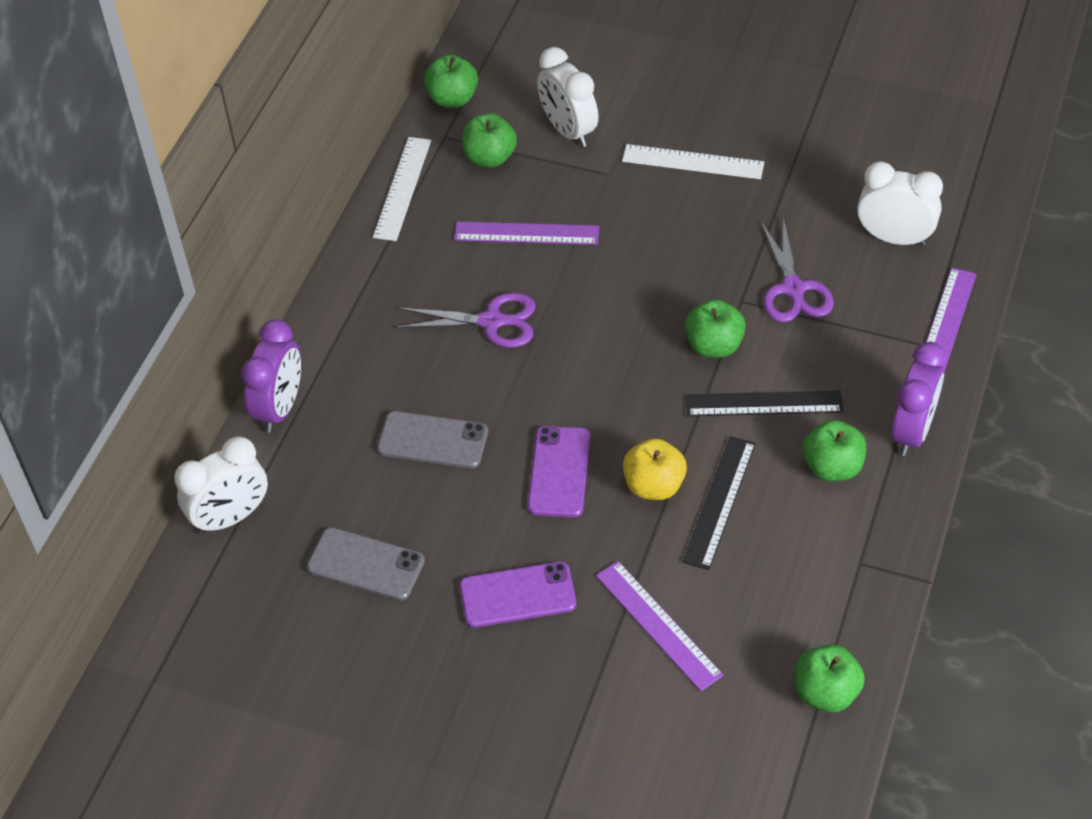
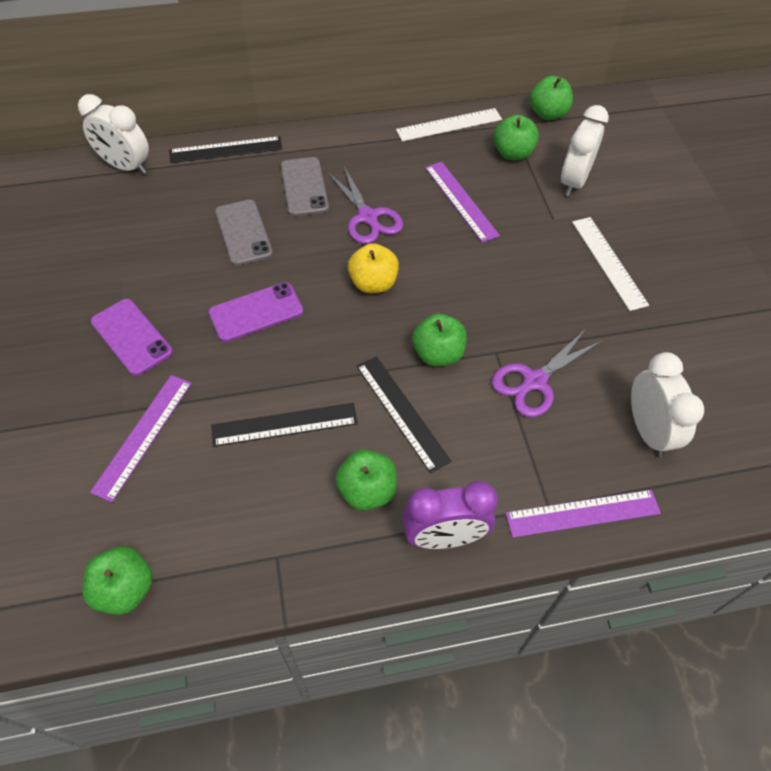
camera: 55 degrees right, 5 degrees up
(280, 408) = (226, 150): purple clock -> black ruler
(366, 564) = (119, 245): grey phone -> grey phone (304, 187)
(654, 485) = (276, 375): yellow apple -> yellow apple (373, 283)

